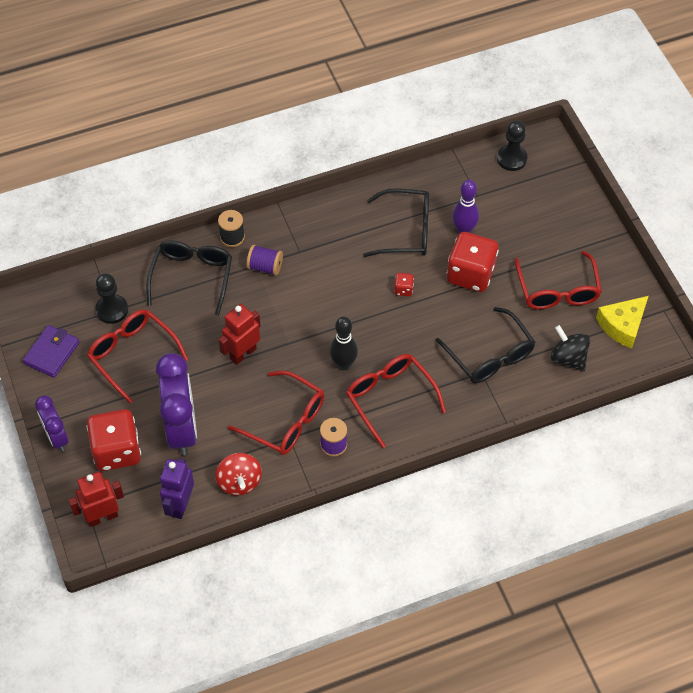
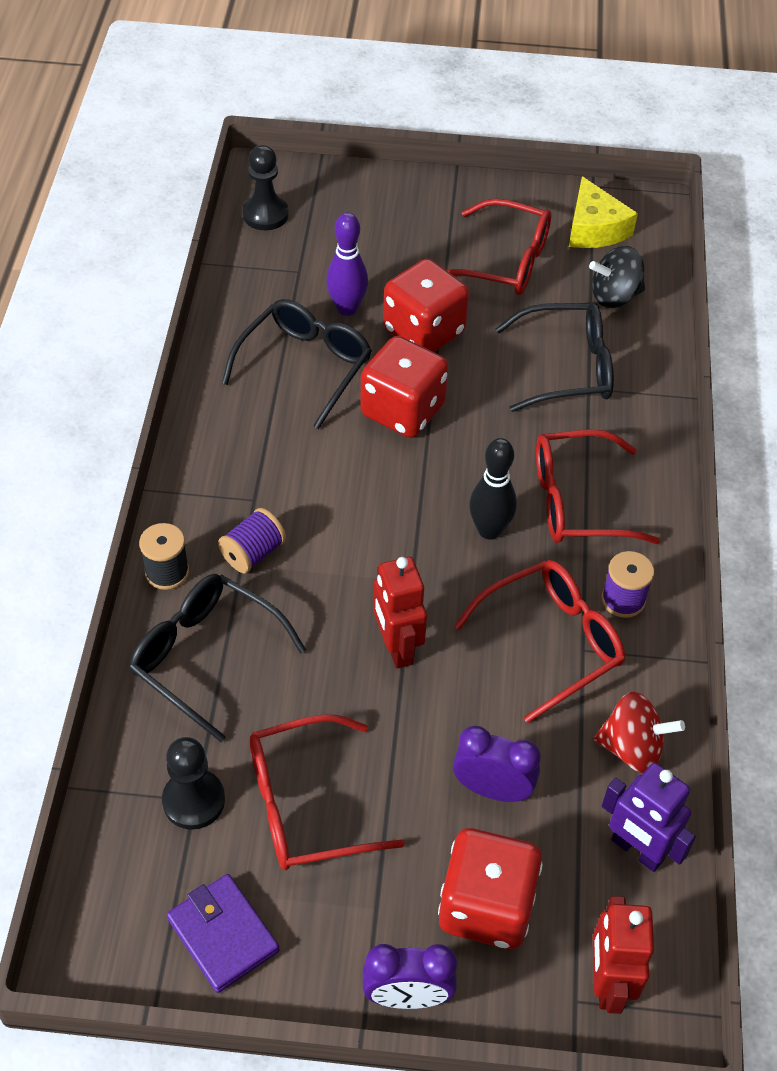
camera: 65 degrees left, 5 degrees down
(182, 429) = (492, 789): purple clock -> purple clock, size x0.58
(403, 289) = (403, 410): red dice -> red dice, size x2.37

